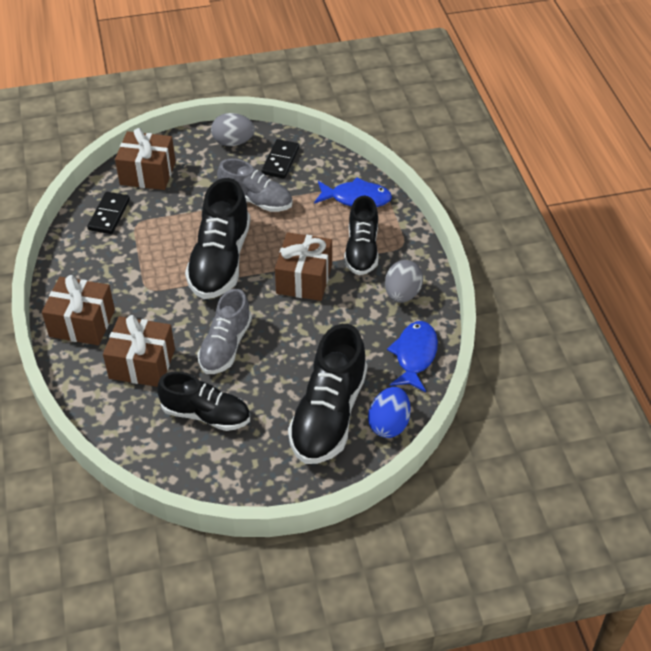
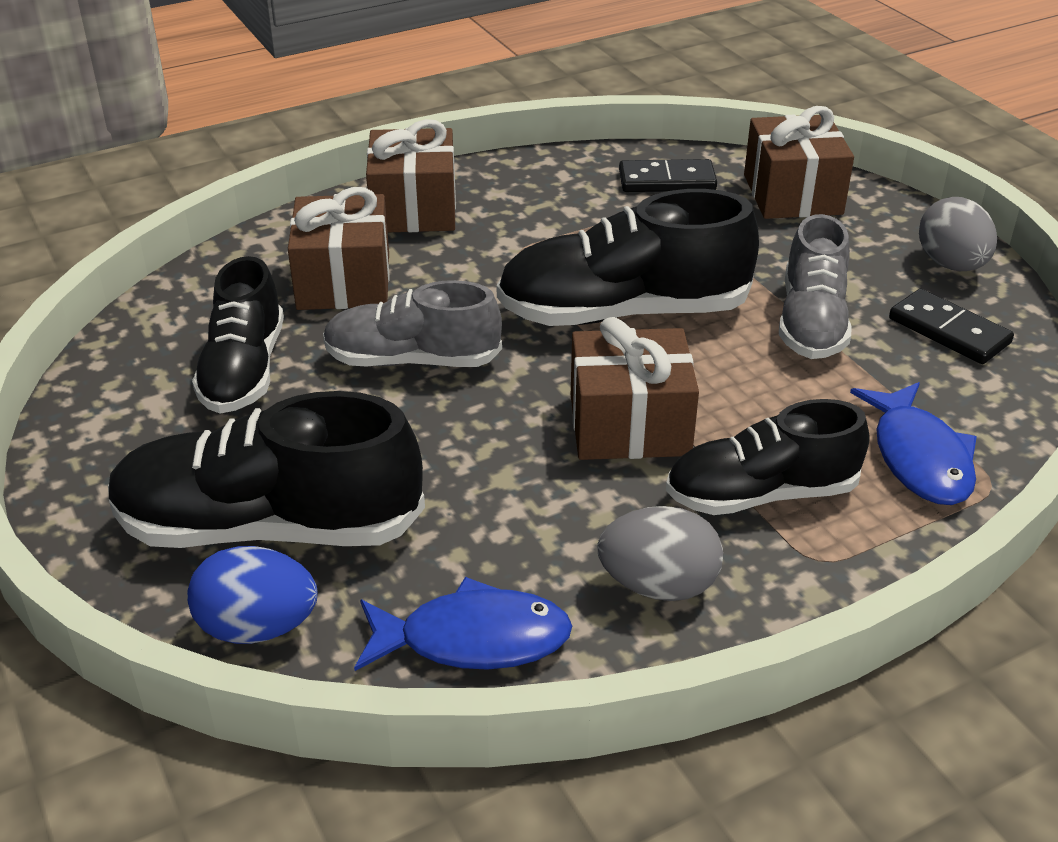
camera: 75 degrees right, 10 degrees down
(280, 161) = (948, 331): black domino -> black domino turned 45 degrees clockwise

